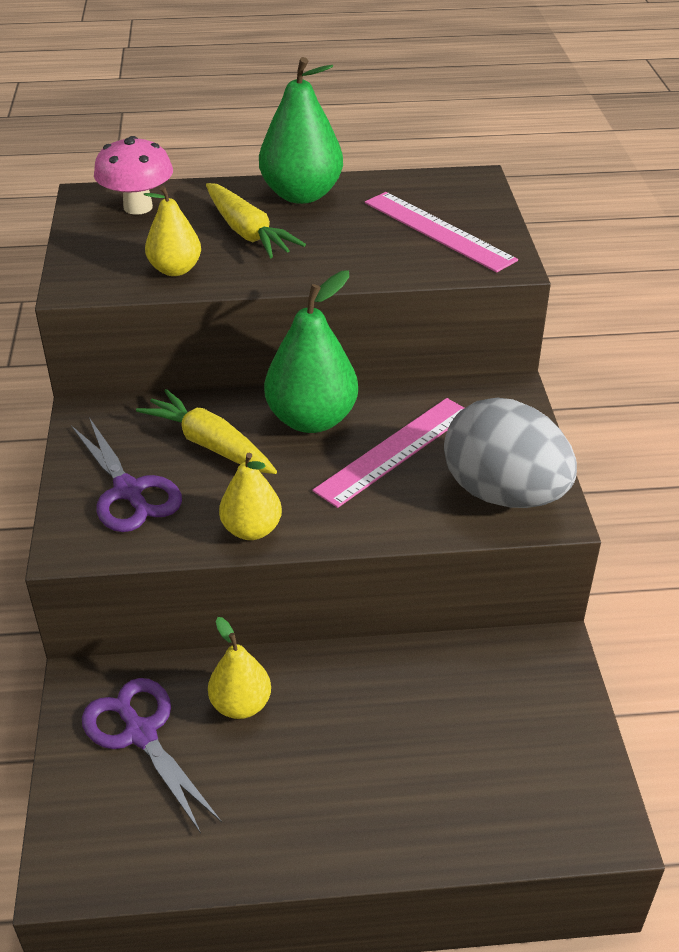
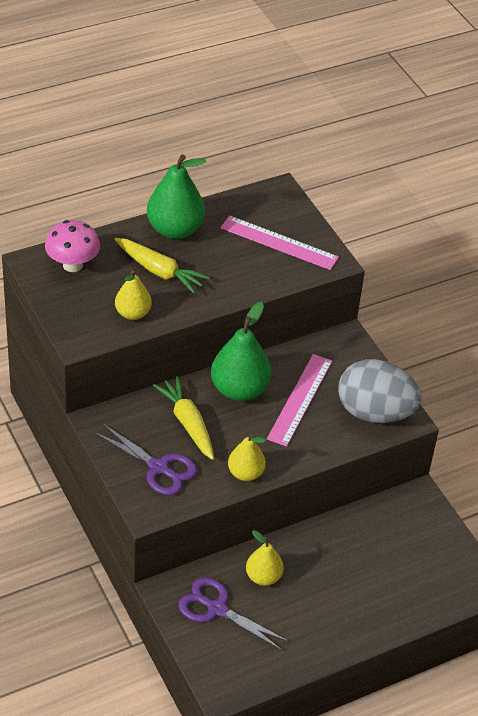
camera: 25 degrees left, 5 degrees up
(210, 444) = (187, 423): yellow carrot -> yellow carrot turned 45 degrees clockwise

